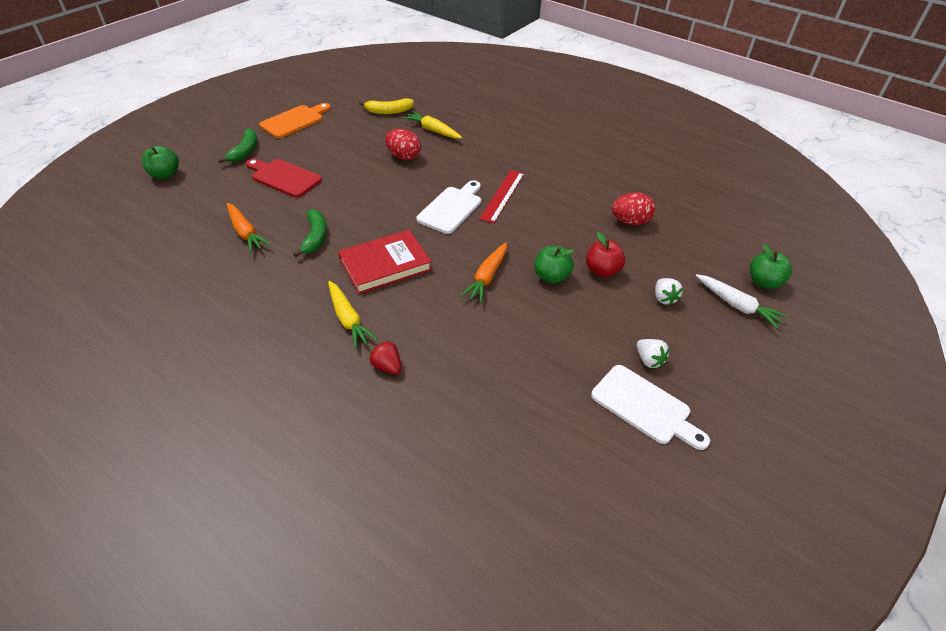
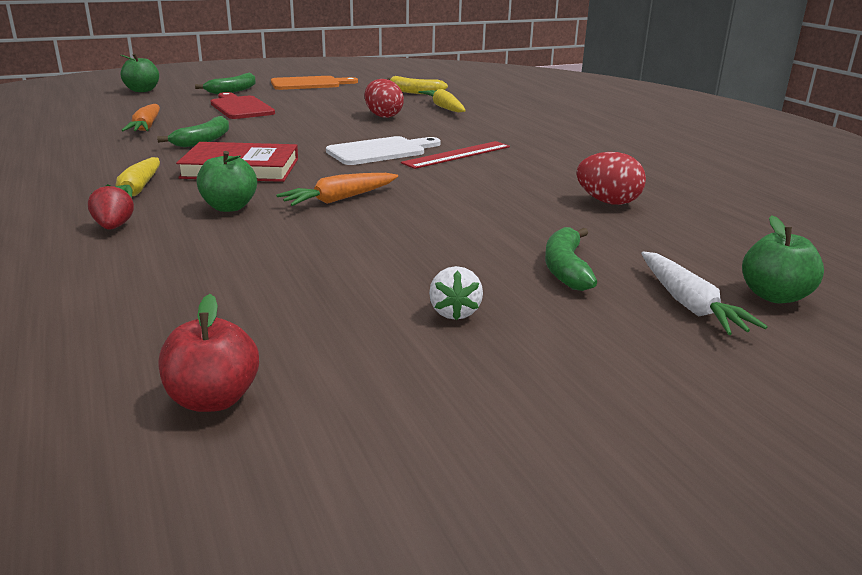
camera: 30 degrees right, 20 degrees down
(551, 277) = (423, 216): green apple -> green apple (229, 207)
(602, 270) = (504, 227): red apple -> red apple (213, 399)
(645, 407) = (377, 351): white cutting board -> none
(664, 298) = (566, 269): white strawberry -> green banana

